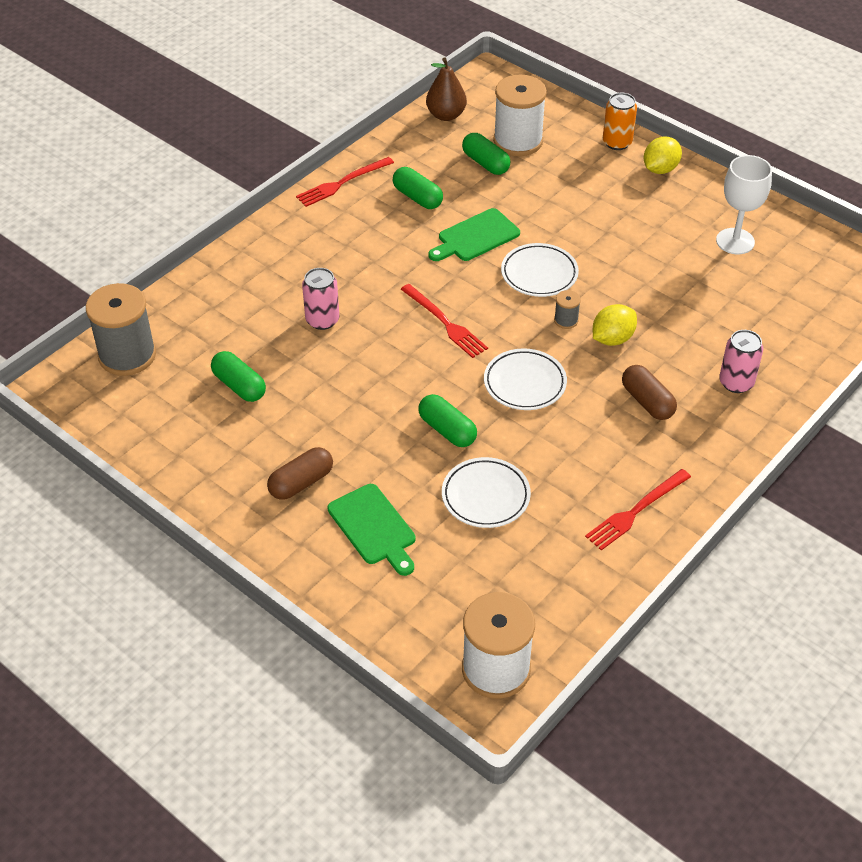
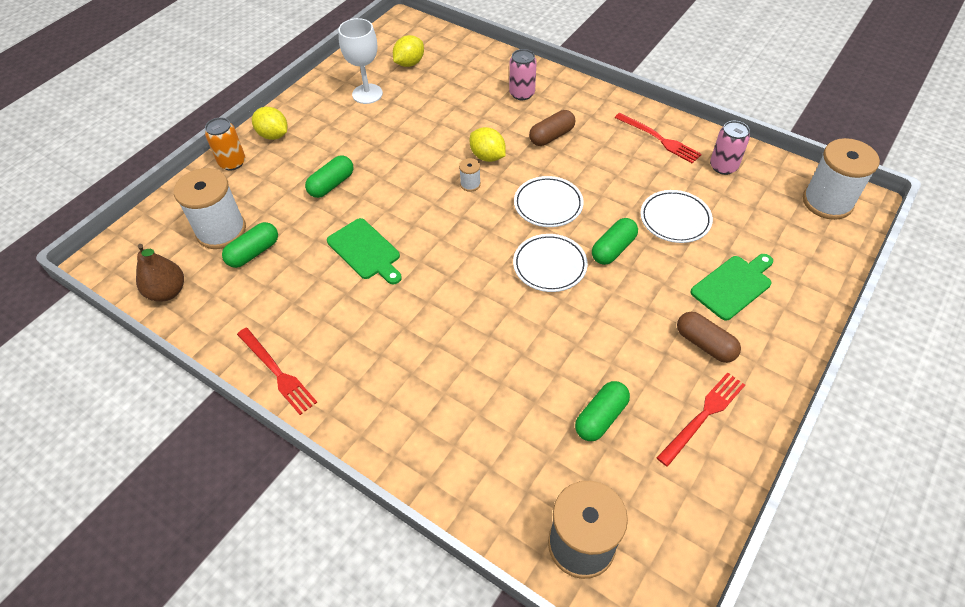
camera: 95 degrees left, 5 degrees up
(322, 320) = (495, 359): pink can -> pink can (723, 166)
(417, 197) = (305, 302): green capsule -> green capsule (331, 184)
(445, 323) = (485, 262): red fork -> red fork (703, 416)
(539, 274) = (414, 204): white plate -> white plate (549, 265)
(566, 320) = (470, 184): grey spool -> white spool
(800, 280) = (409, 63): none -> yellow lemon

